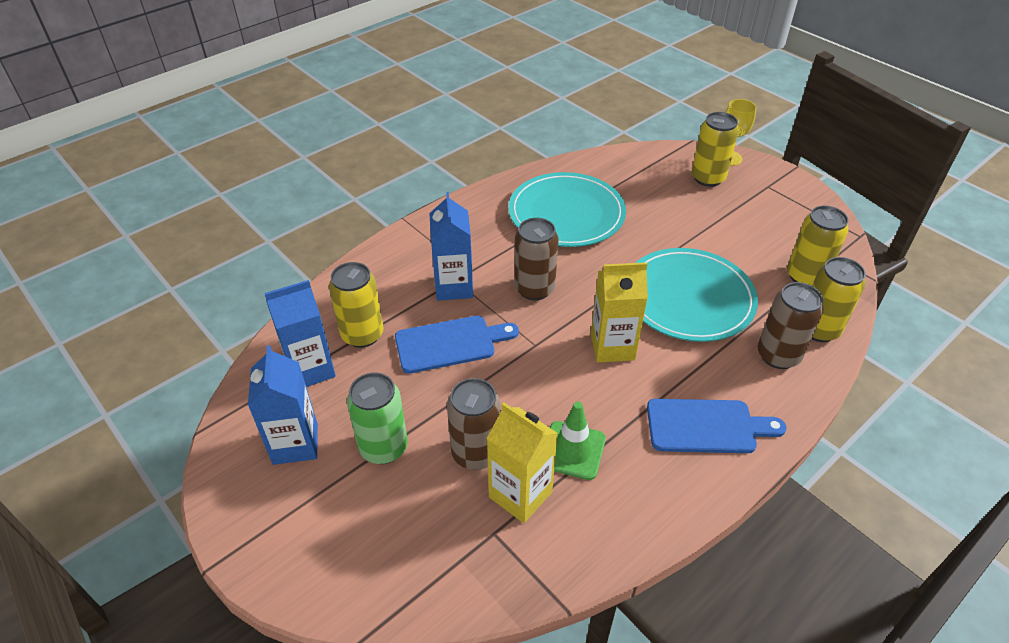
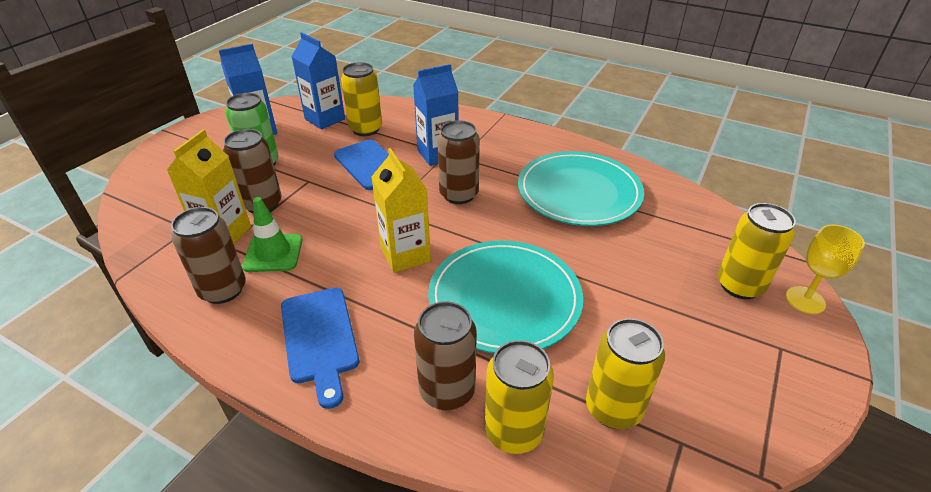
camera: 70 degrees right, 5 degrees down
(618, 499) = (223, 290): none -> brown can

